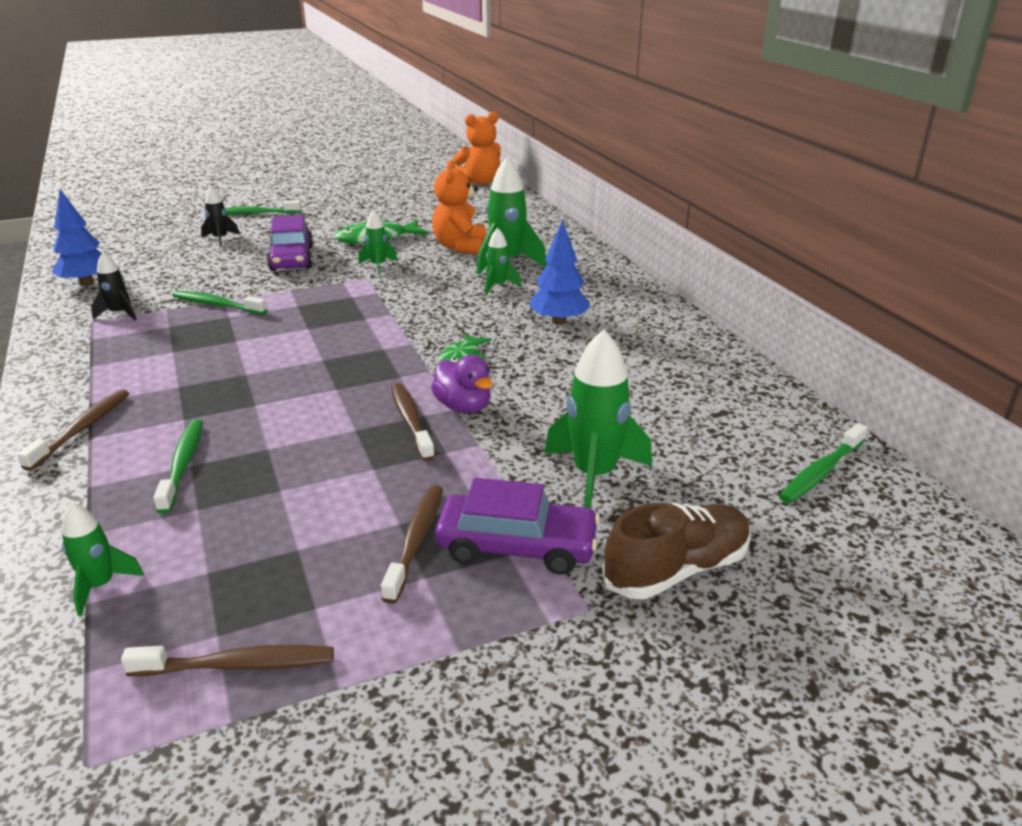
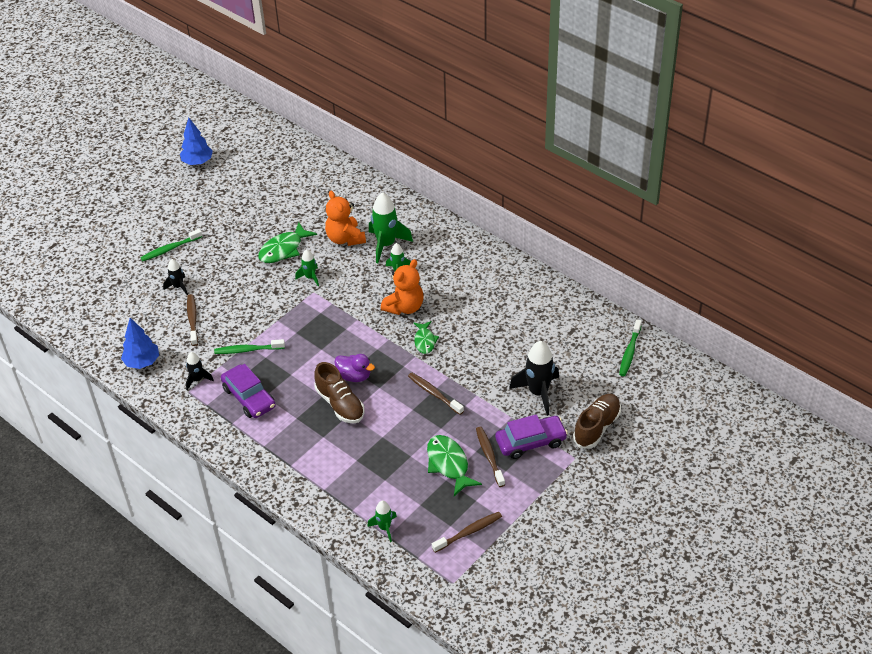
camera: 25 degrees left, 15 degrees up
(82, 429) = (280, 463): brown toothbrush -> brown toothbrush (192, 320)
(183, 464) = (353, 461): green toothbrush -> none
(257, 390) = (340, 404): none -> brown shoe
(291, 258) = (247, 290): purple car -> purple car (249, 397)
(329, 526) = (449, 464): none -> green fish
(463, 406) = (451, 374): purple duck -> purple duck (354, 376)
(480, 182) = (295, 151): orange teddy bear -> orange teddy bear (404, 307)
(559, 321) = (454, 290): blue tree -> blue tree (197, 162)
(594, 476) = (538, 393): green rocket -> black rocket

